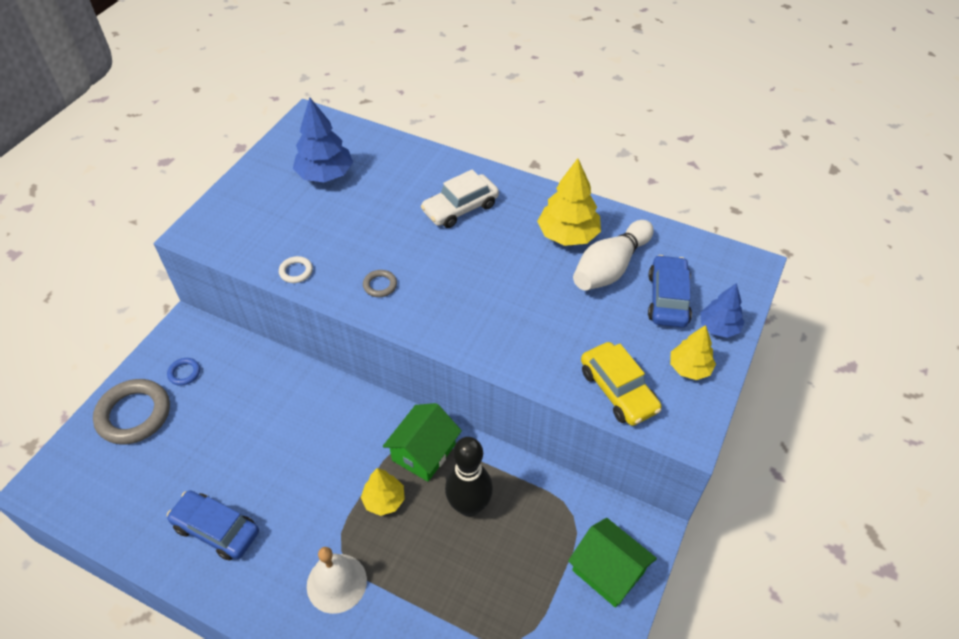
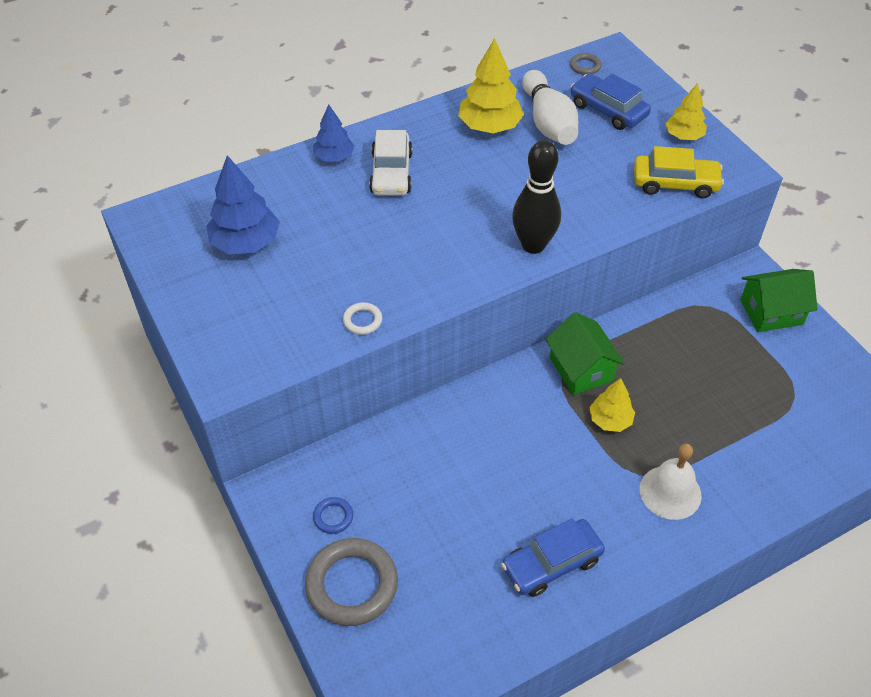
camera: 55 degrees left, 0 degrees up
(380, 285) = (437, 269): grey ring -> grey ring (585, 66)
(469, 506) = (657, 365): black bowling pin -> black bowling pin (533, 245)
(718, 327) = (658, 101): blue tree -> blue tree (334, 157)

